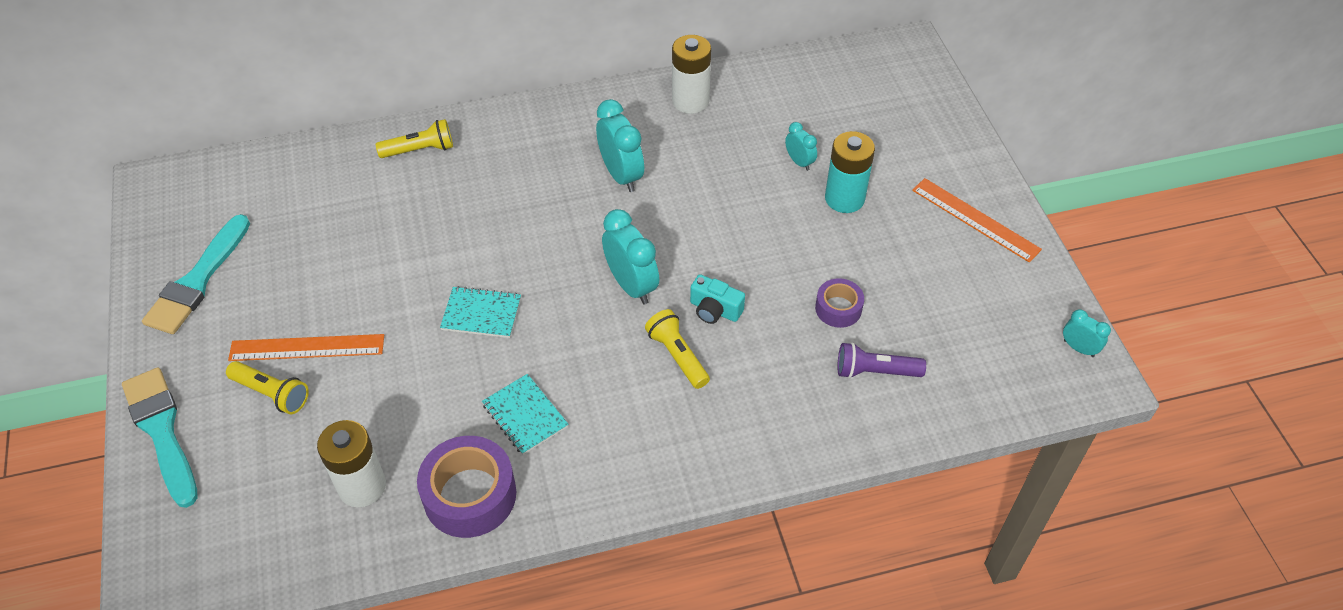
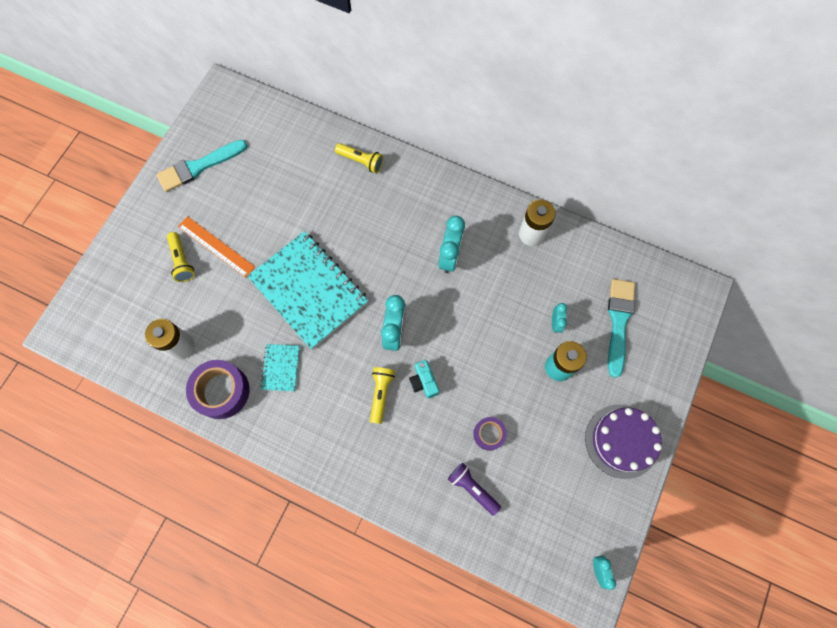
camera: 40 degrees right, 20 degrees up
(161, 431) = (123, 244): turquoise brush -> turquoise brush (618, 321)
(481, 314) = (309, 290): turquoise notebook -> turquoise notebook, size x2.26
(975, 219) = (621, 441): orange ruler -> purple cake

